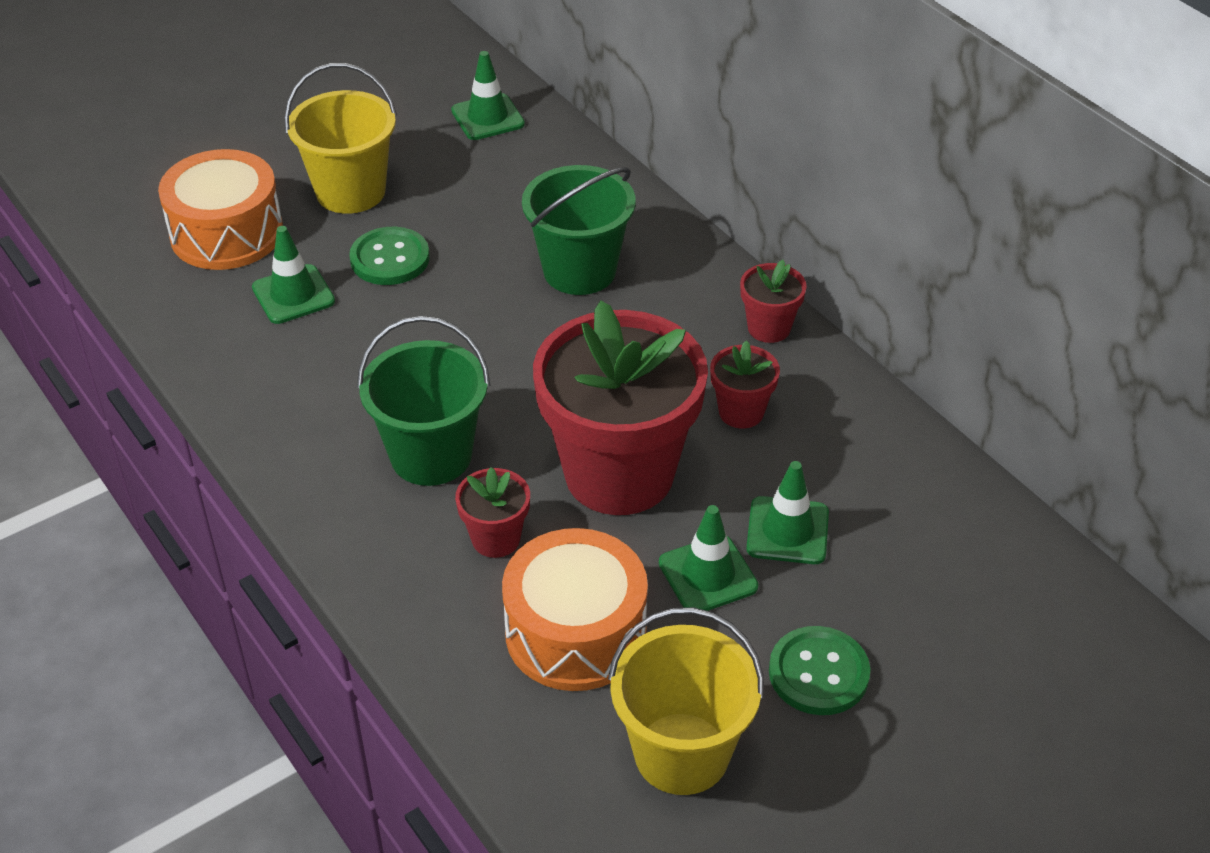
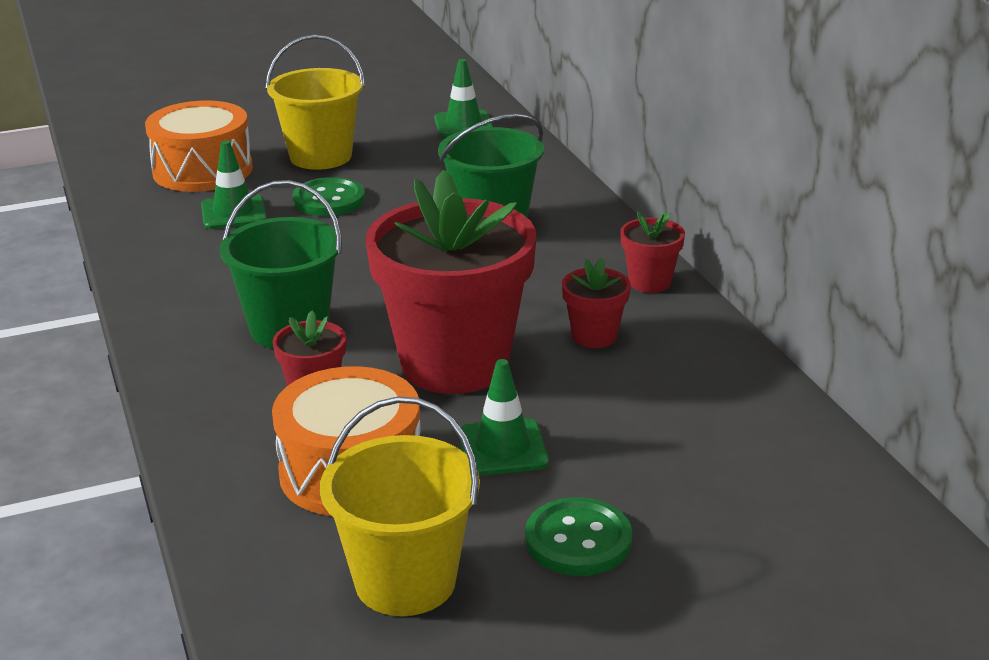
camera: 15 degrees right, 15 degrees down
(787, 531) = (598, 427): green traffic cone -> none

